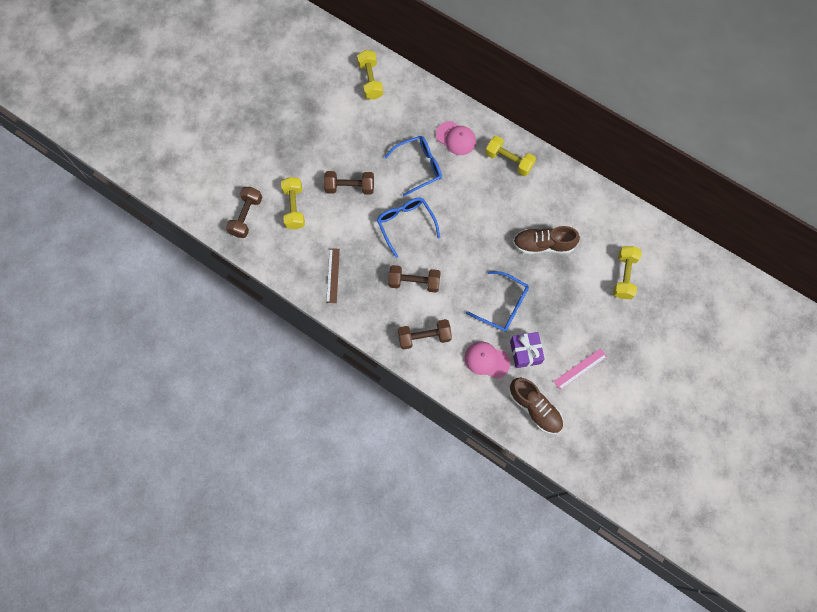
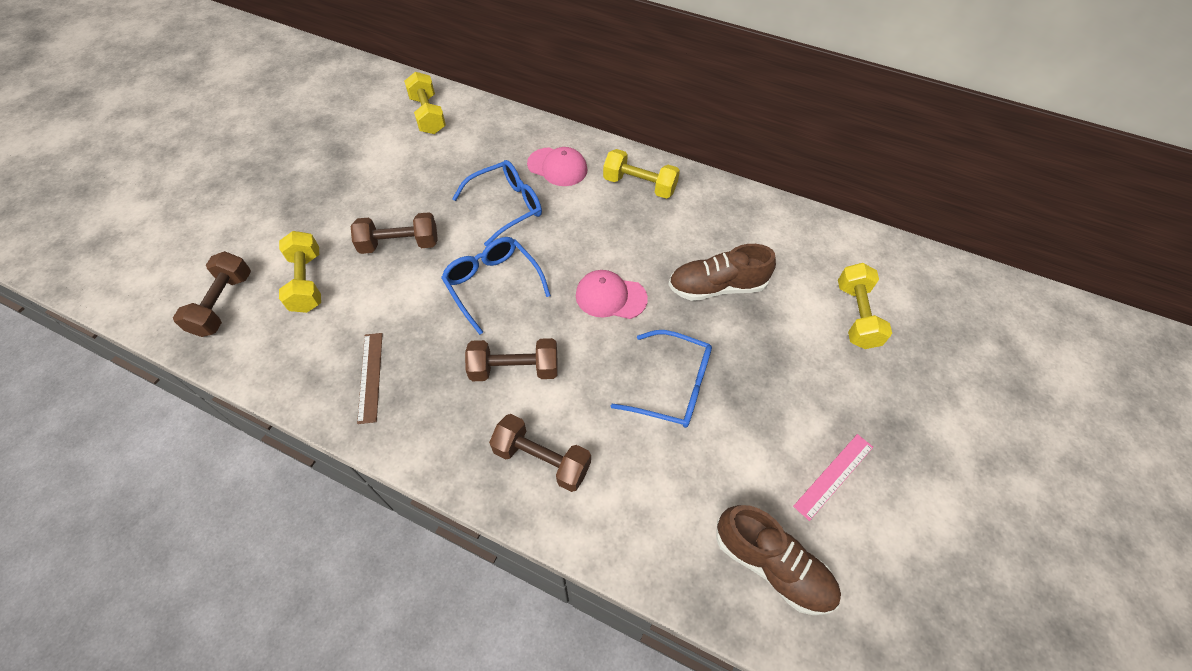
camera: 10 degrees left, 15 degrees down
(424, 337) = (541, 460): brown dumbbell -> brown dumbbell turned 45 degrees clockwise
(486, 360) = (662, 485): pink cap -> pink cap (610, 297)
(525, 352) = (729, 461): purple gift -> none

